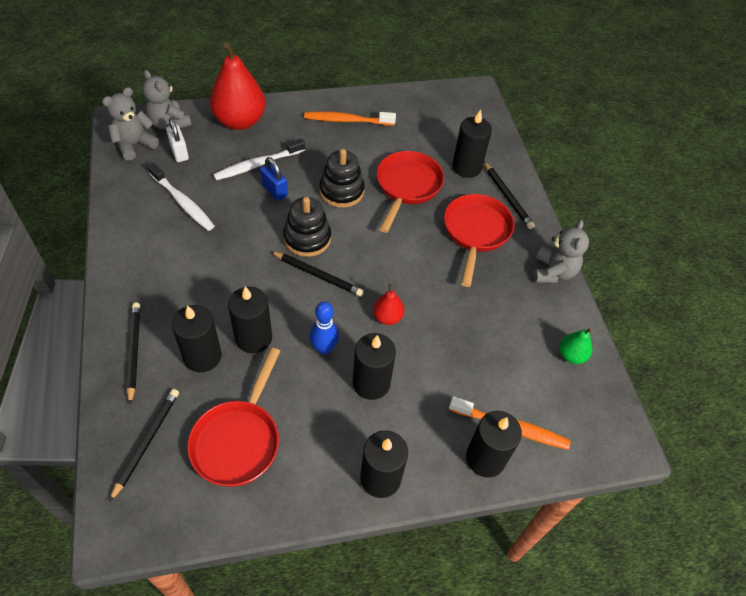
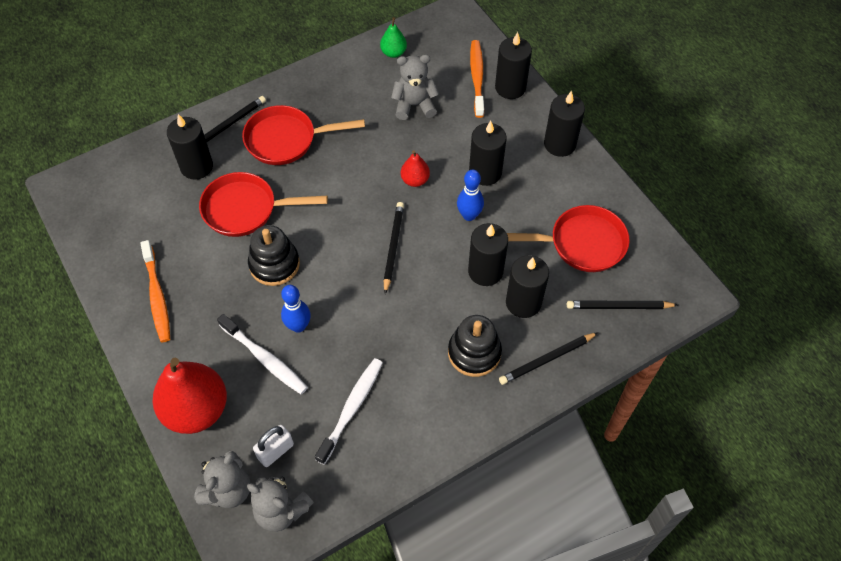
camera: 105 degrees left, 5 degrees up
(274, 191) = (298, 326): blue padlock -> blue bowling pin
(307, 238) = (352, 272): black stacking toy -> black stacking toy (474, 353)
(553, 272) = (310, 76): grey teddy bear -> grey teddy bear (414, 105)

